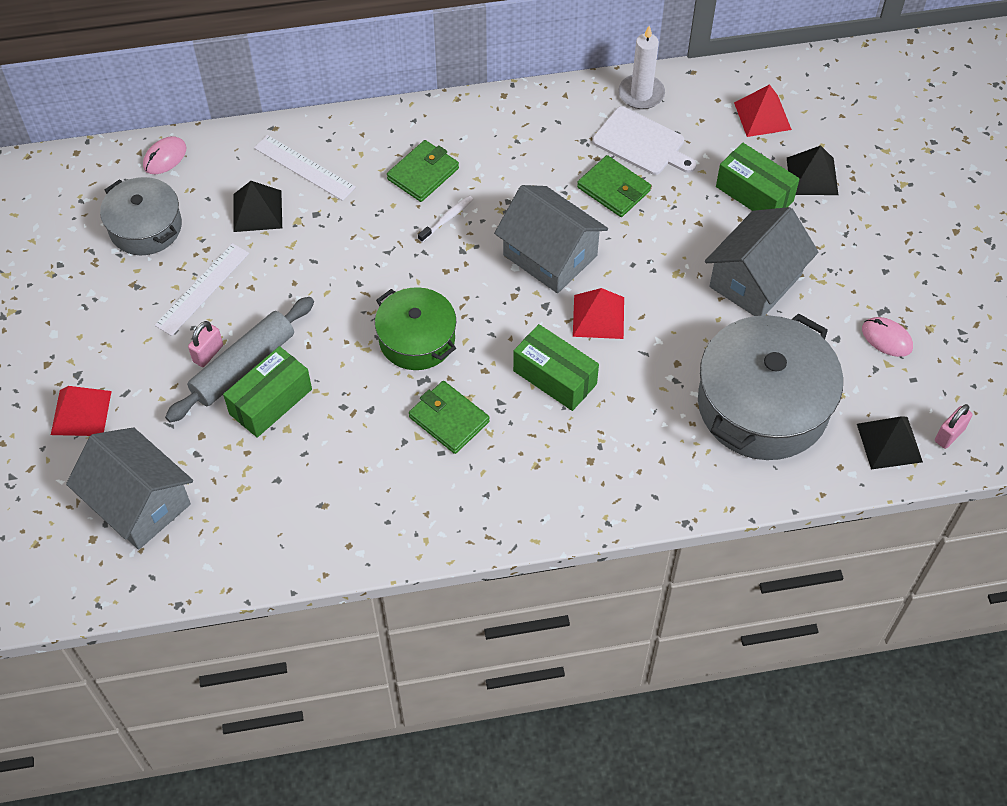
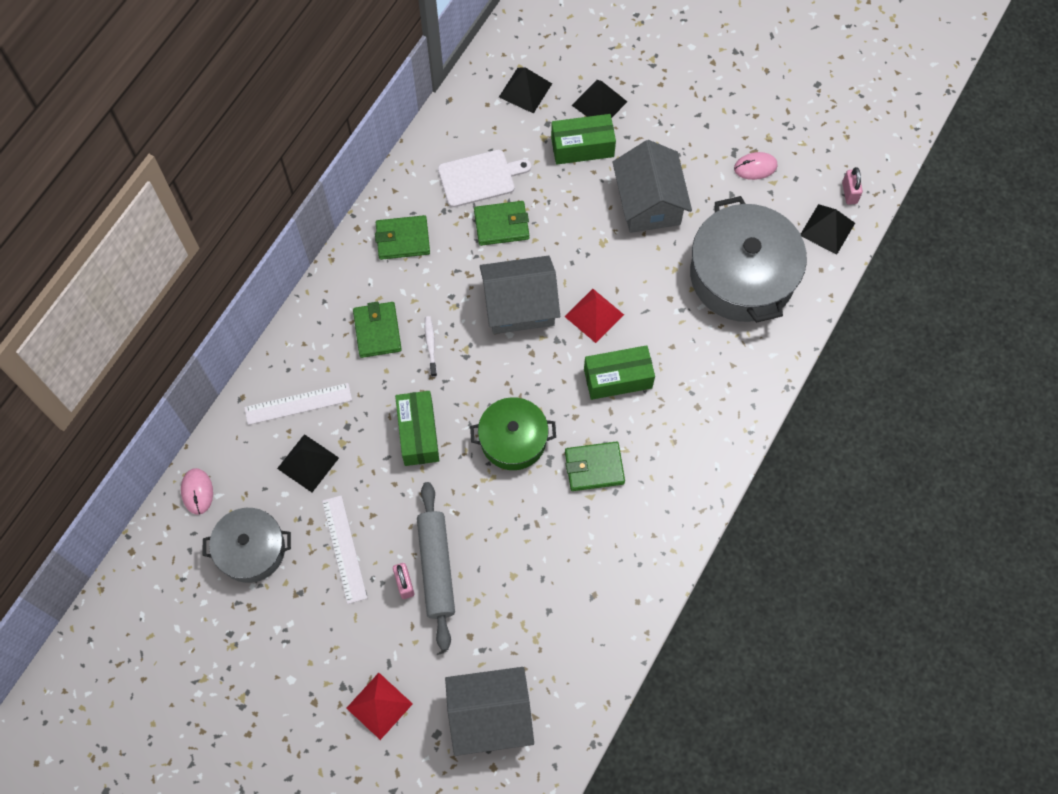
camera: 50 degrees left, 10 degrees up
(270, 401) = (481, 570): green box -> green box (418, 433)
(526, 132) = (403, 239): none -> green wallet
(641, 94) = (438, 144): white candle -> none
(762, 116) = (525, 90): red pyramid -> black pyramid

